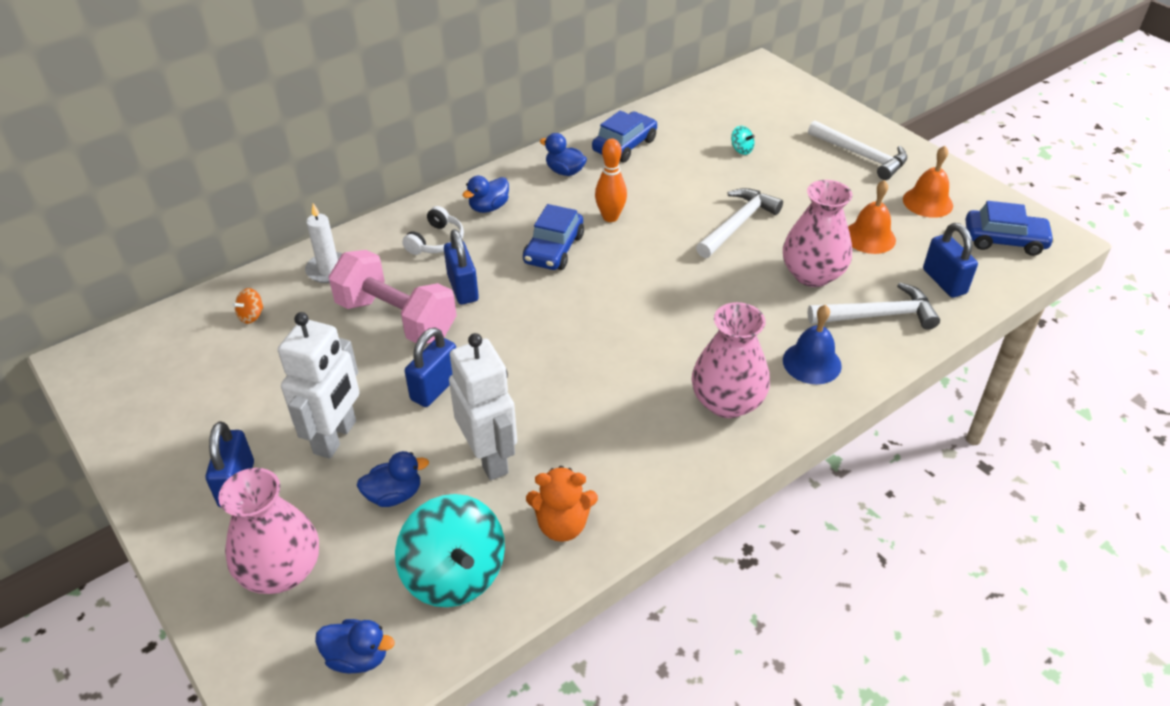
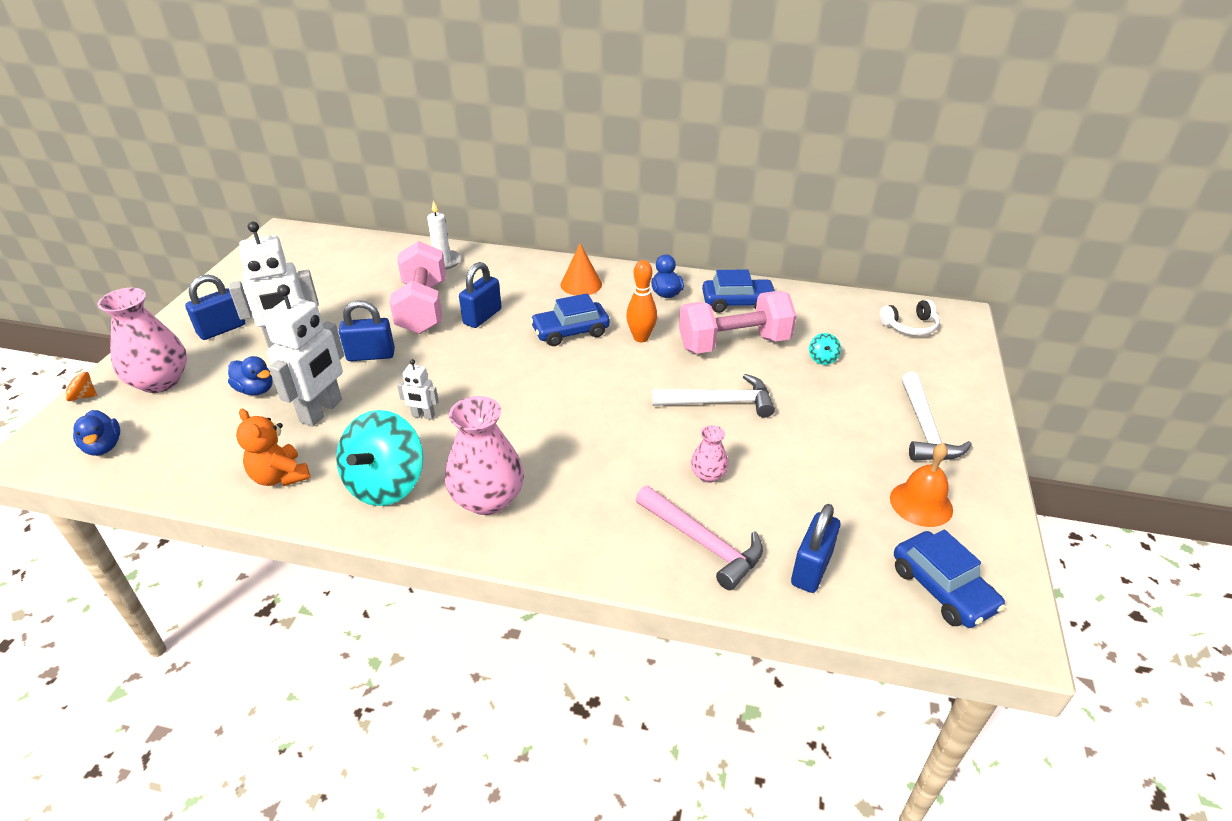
camera: 50 degrees right, 5 degrees down
(251, 316) = (371, 259): orange spinning top -> orange spinning top (83, 396)
(436, 241) = (518, 283): white headphones -> white headphones (910, 326)
(455, 574) = (200, 451): turquoise spinning top -> turquoise spinning top (386, 484)
(489, 207) = (581, 284): blue duck -> orange cone
(574, 392) = (423, 416): none -> white robot
(675, 177) = (734, 344): none -> pink dumbbell
(812, 274) = (708, 475): pink vase -> pink vase, size x0.51
(812, 363) = (588, 527): blue bell -> none
(869, 237) = (810, 487): orange bell -> none
(877, 315) = (702, 542): white hammer -> pink hammer

